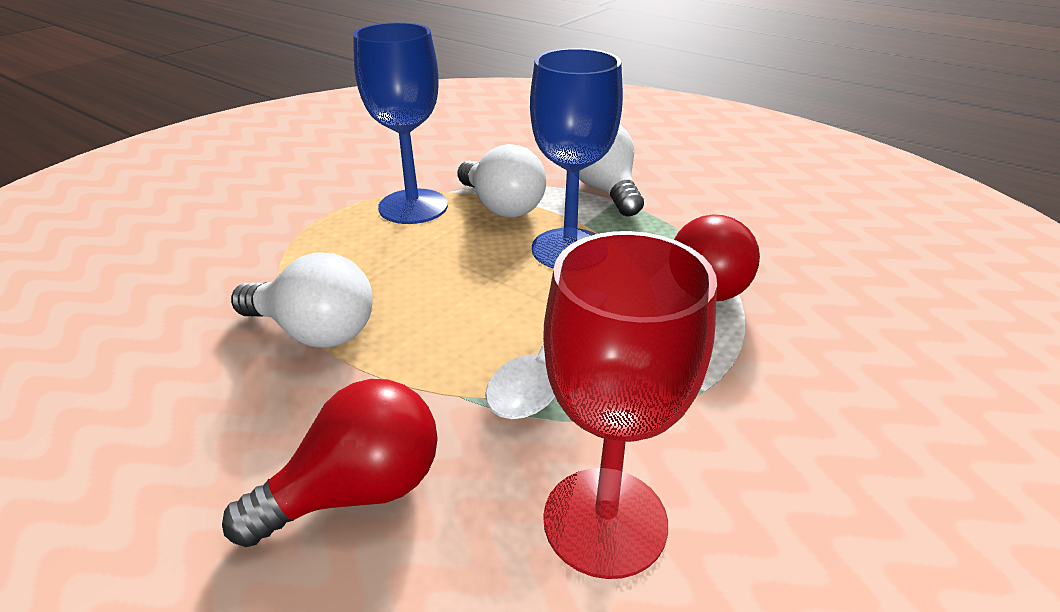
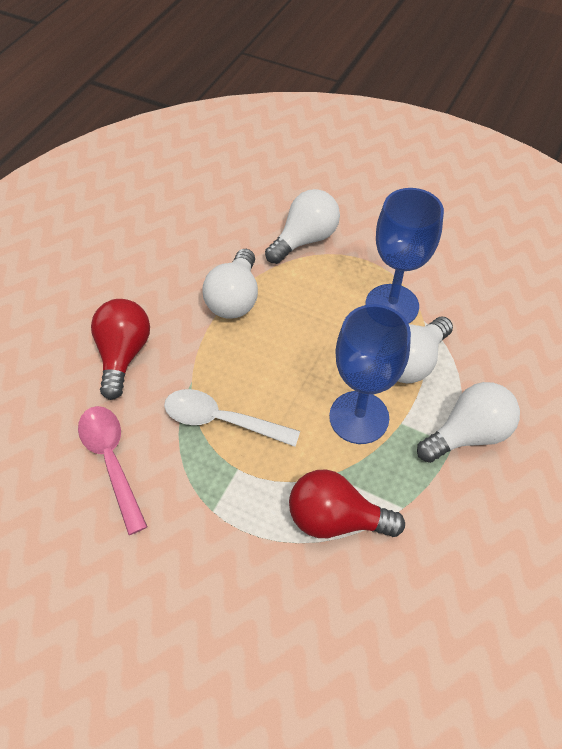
camera: 80 degrees right, 20 degrees up
(250, 253) = (305, 239): none -> white light bulb
(357, 490) = (123, 354): red light bulb -> red light bulb turned 135 degrees counterclockwise
(605, 521) = (111, 460): red goblet -> pink spoon

